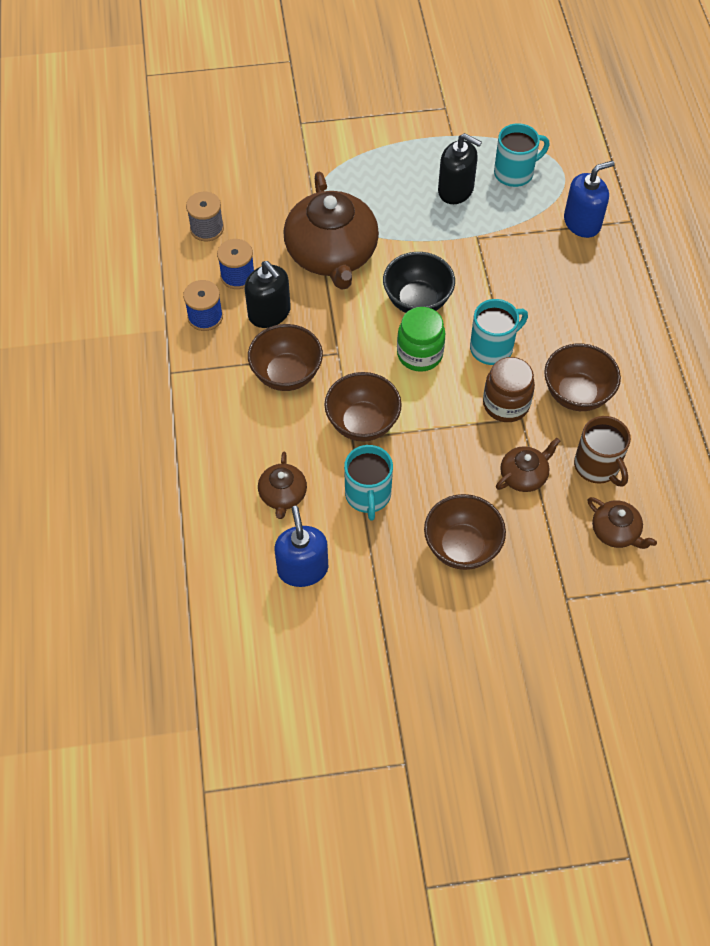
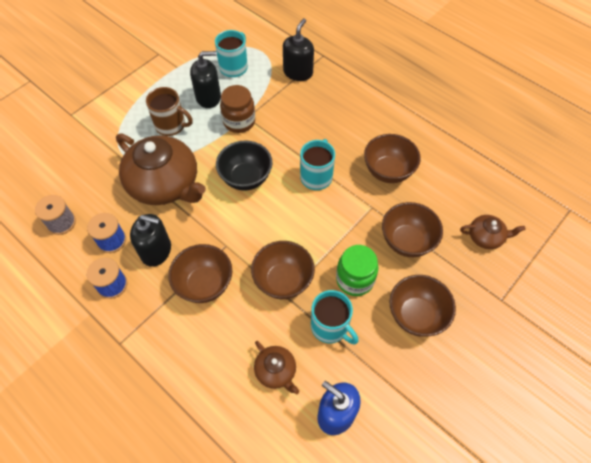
camera: 40 degrees left, 0 degrees up
(419, 354) = (278, 210): green jar -> green jar (355, 279)
(506, 404) = (356, 205): brown jar -> brown jar (239, 122)
(524, 475) = (407, 241): brown teapot -> brown bowl
(582, 223) = (298, 72): blue soap dispenser -> black soap dispenser
(597, 466) = (439, 206): brown mug -> brown mug (171, 125)

